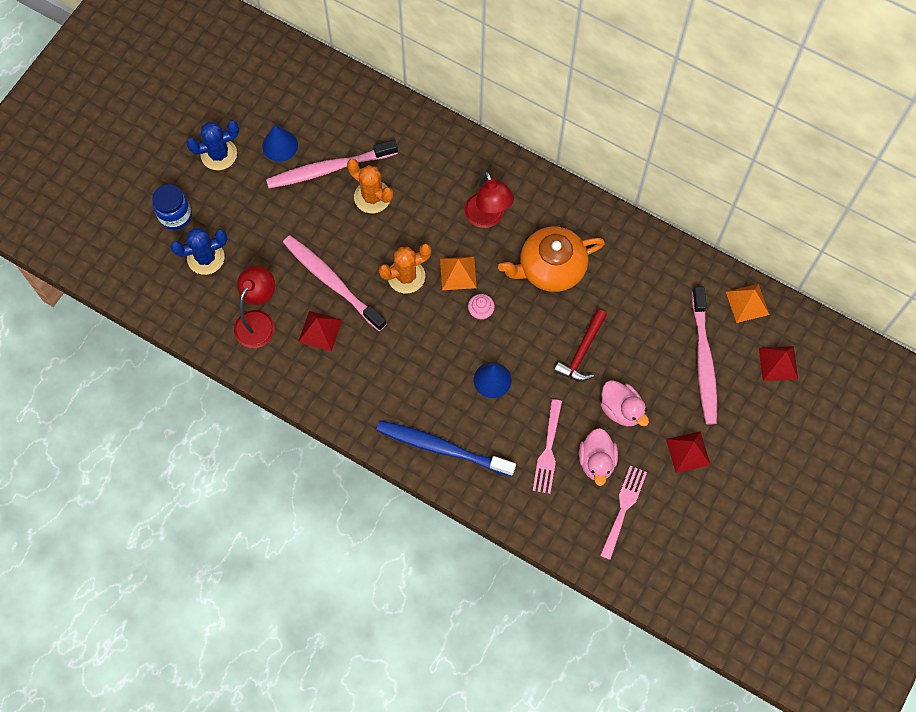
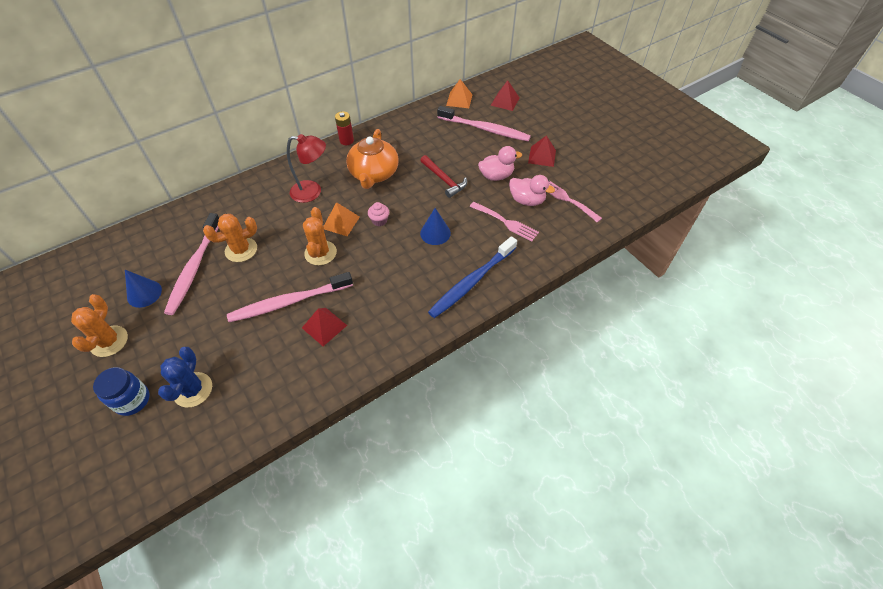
camera: 65 degrees left, 15 degrees down
(219, 154) = (109, 341): blue cactus -> orange cactus
(259, 321) = (283, 369): red lamp -> none
(591, 207) = (346, 141): none -> red battery

